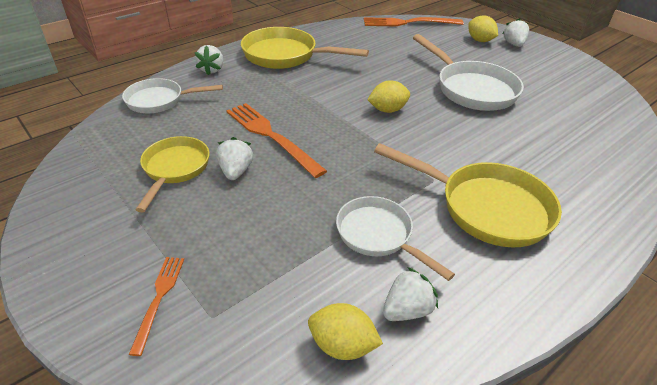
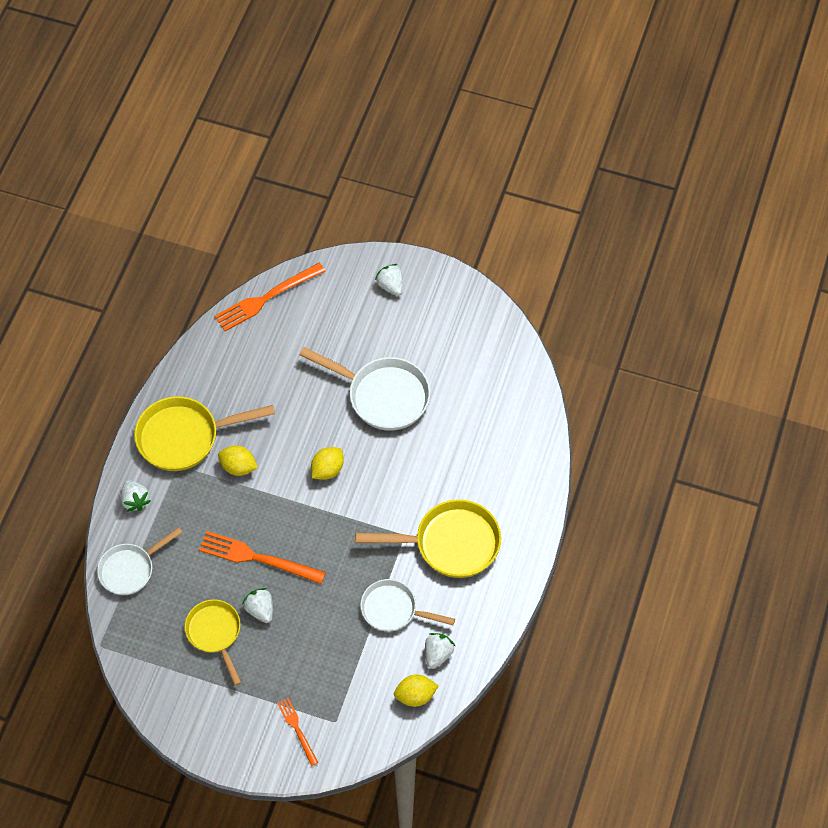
camera: 30 degrees left, 20 degrees up
(480, 40) = (355, 297): yellow lemon -> yellow lemon (238, 467)

